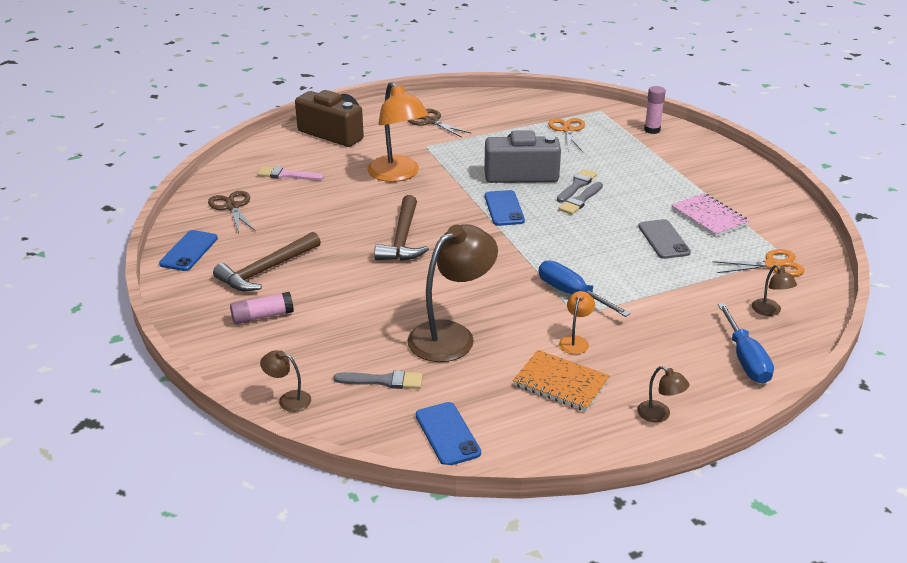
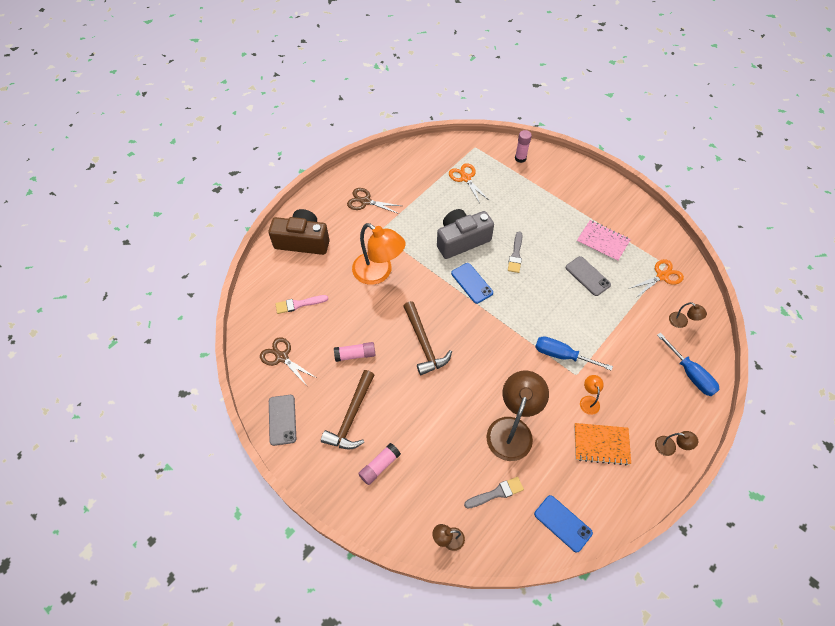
camera: 25 degrees left, 25 degrees up
(189, 251) = (282, 420): blue phone -> grey phone
(314, 226) = (355, 355): none -> pink glue stick
(577, 185) = (505, 239): grey brush -> none

